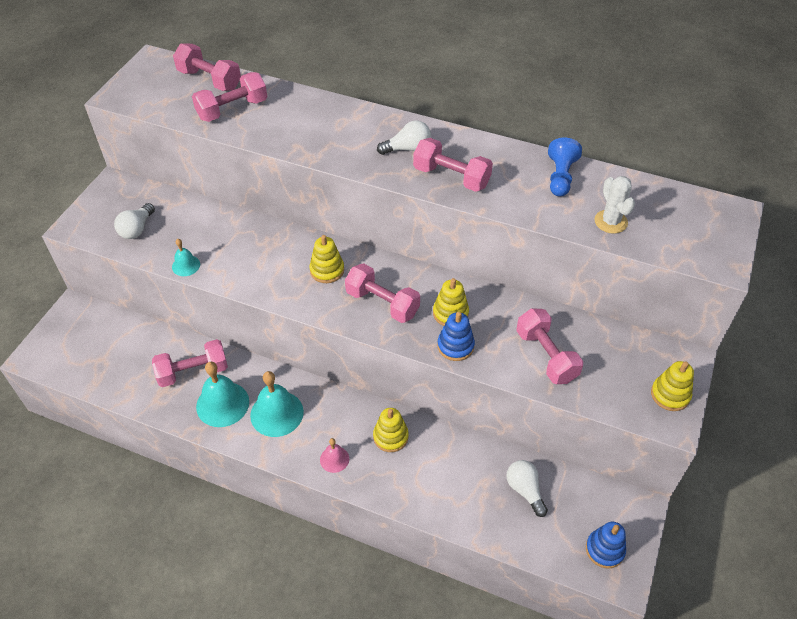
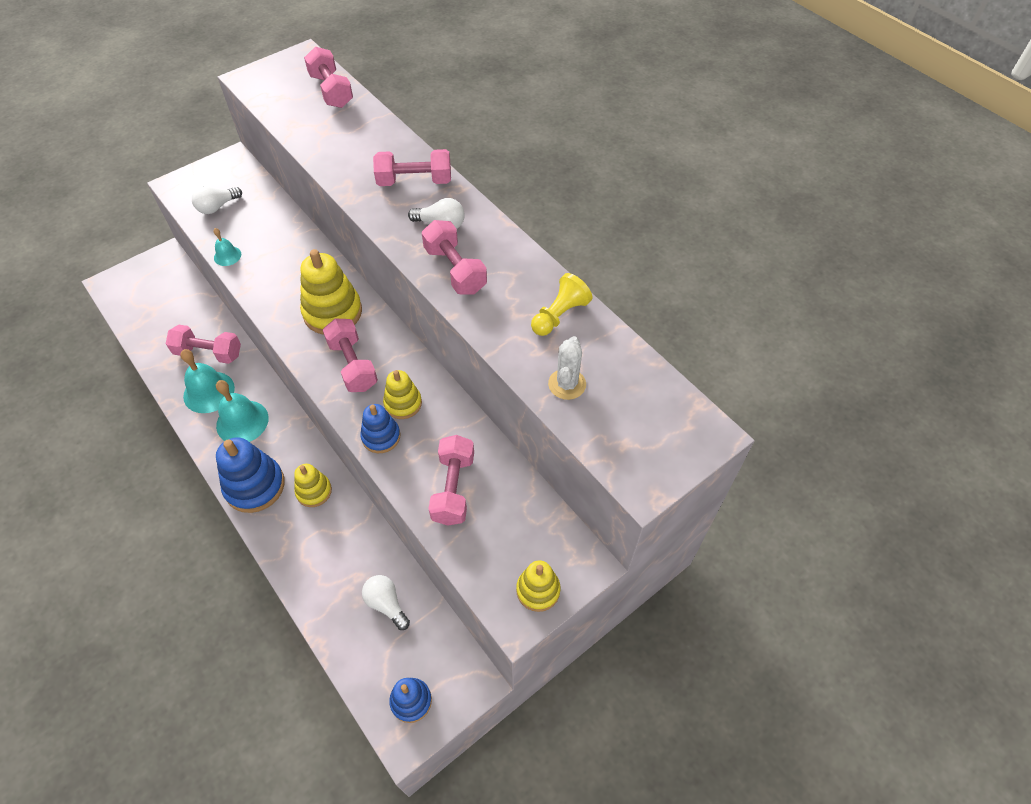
camera: 30 degrees right, 5 degrees up
(232, 109) = (325, 126): pink dumbbell -> pink dumbbell (414, 181)
(327, 270) = (332, 312): yellow stacking toy -> yellow stacking toy, size x1.69
(334, 459) = (255, 486): pink bell -> blue stacking toy
(525, 490) = (386, 604): white light bulb -> white light bulb turned 45 degrees counterclockwise
(560, 177) = (559, 315): blue pawn -> yellow pawn

